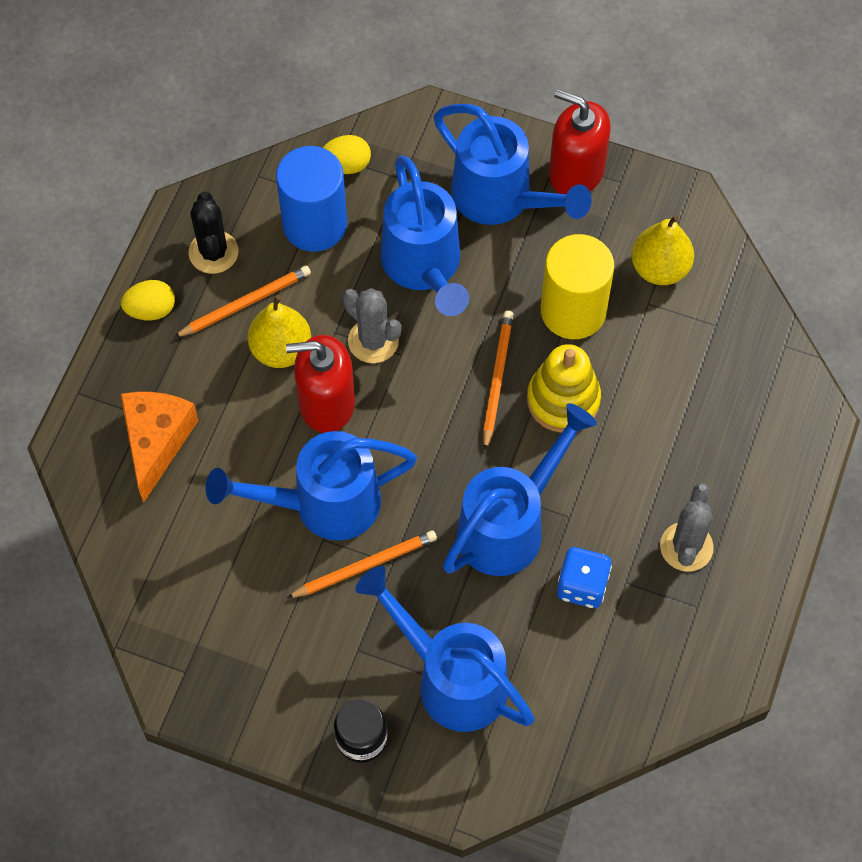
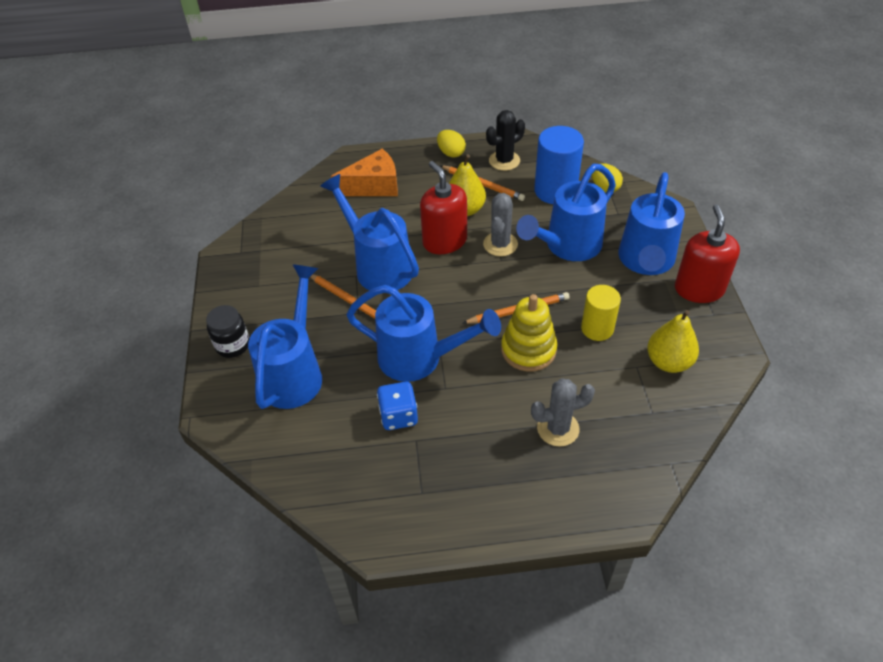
camera: 65 degrees right, 15 degrees down
(573, 311) = (597, 328): yellow cylinder -> yellow cylinder, size x0.65
(686, 547) = (465, 466): grey cactus -> grey cactus (558, 428)

